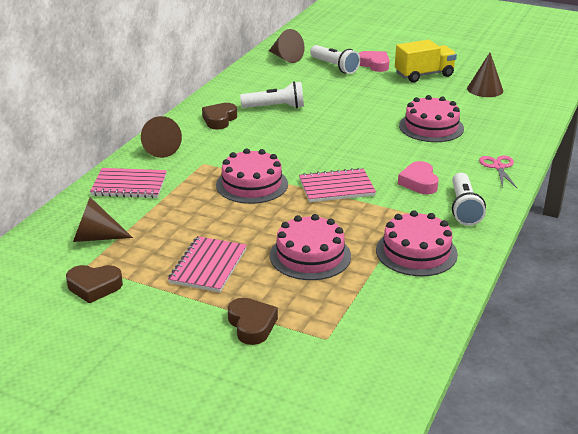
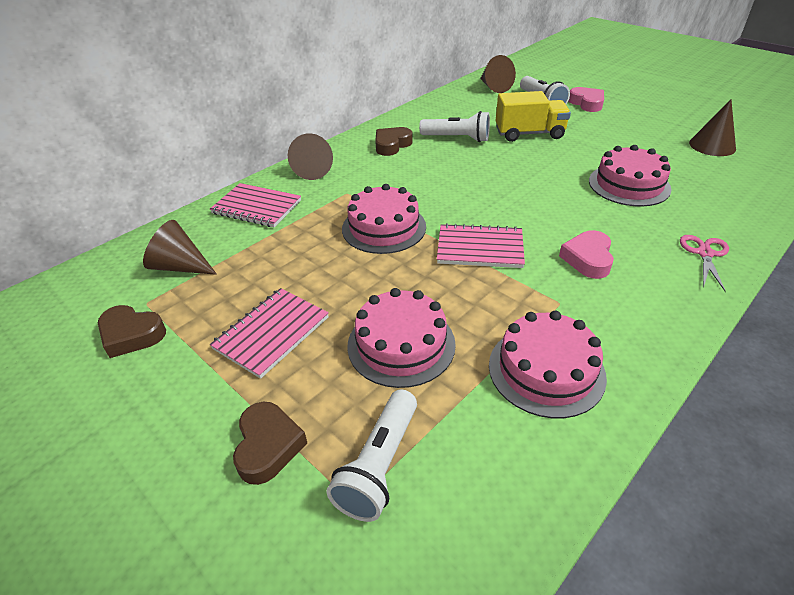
camera: 20 degrees right, 10 degrees up
(424, 75) = (640, 120): yellow truck -> yellow truck (529, 134)
(464, 208) = (638, 310): white flashlight -> white flashlight (379, 465)

